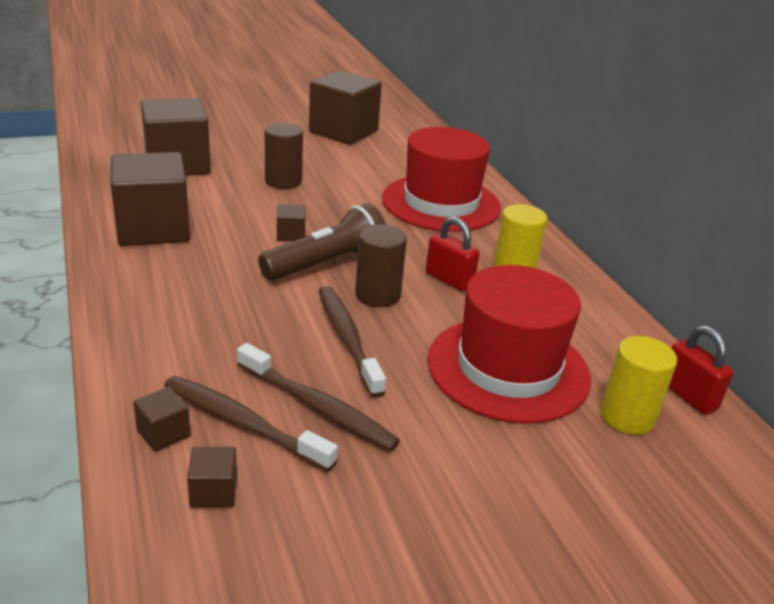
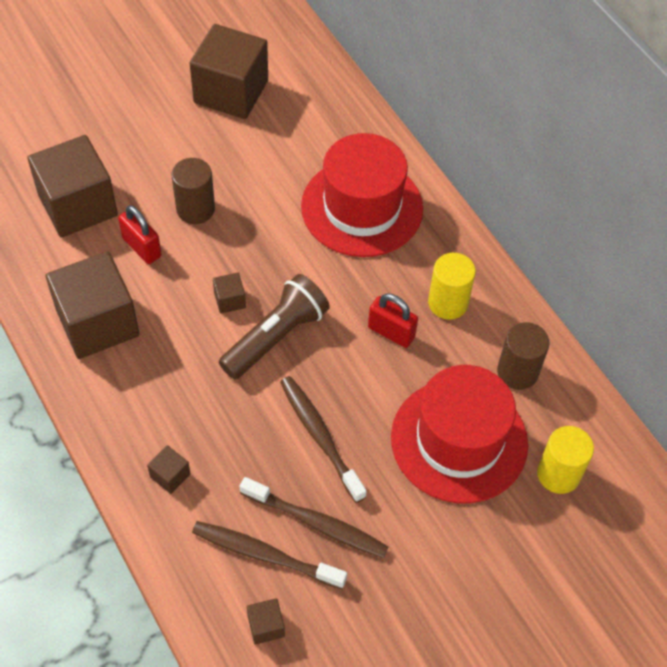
camera: 10 degrees left, 25 degrees up
(163, 433) = (209, 579): brown cube -> brown cube (170, 475)
(377, 295) = (332, 371): brown cylinder -> brown cylinder (517, 372)
(688, 396) = (606, 437): red padlock -> red padlock (142, 247)

